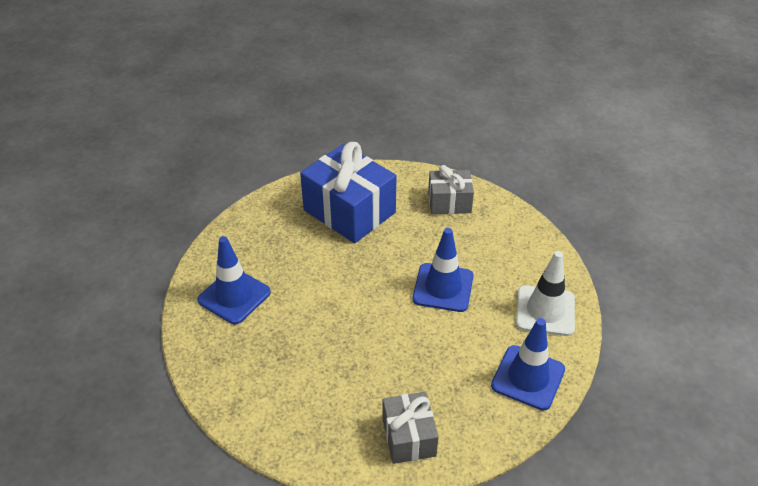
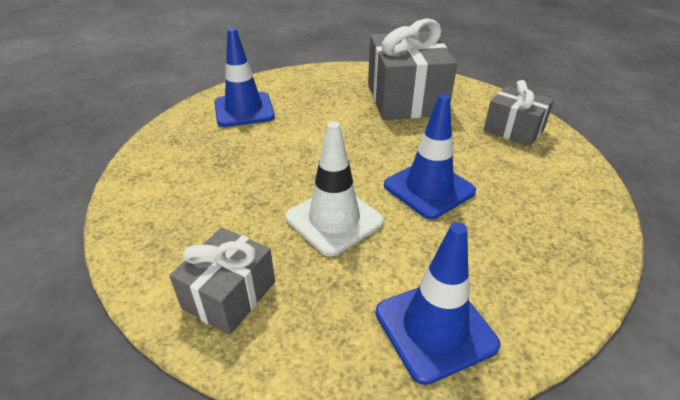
camera: 40 degrees right, 5 degrees down
(349, 211) = (406, 99): blue gift -> grey gift
(545, 311) = (534, 272): white traffic cone -> white traffic cone (334, 220)

